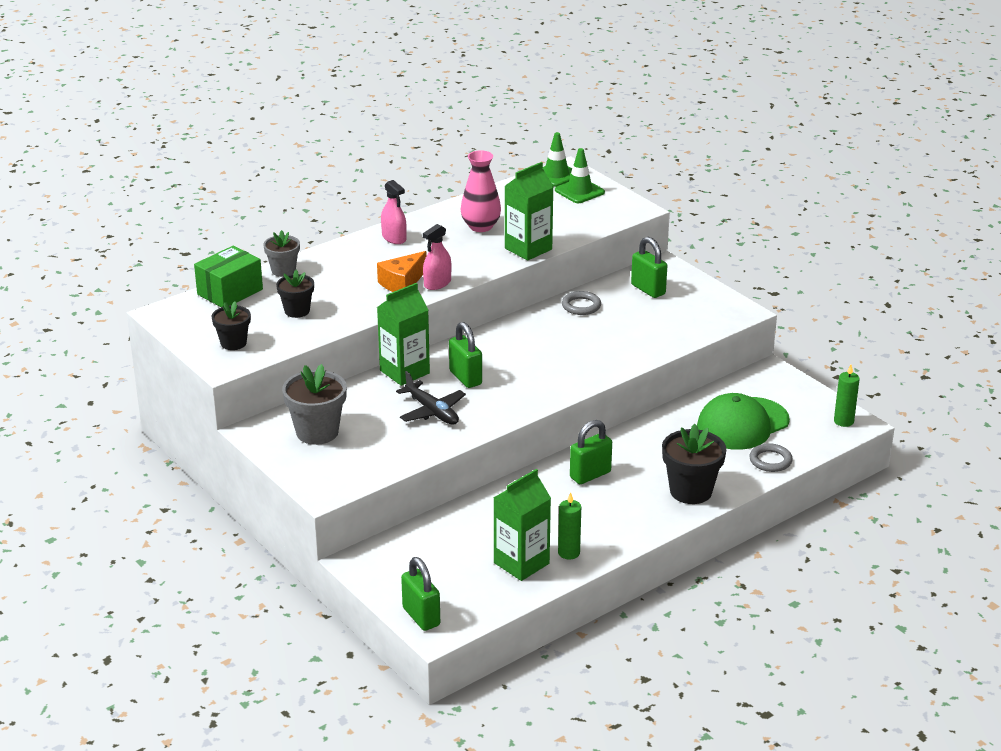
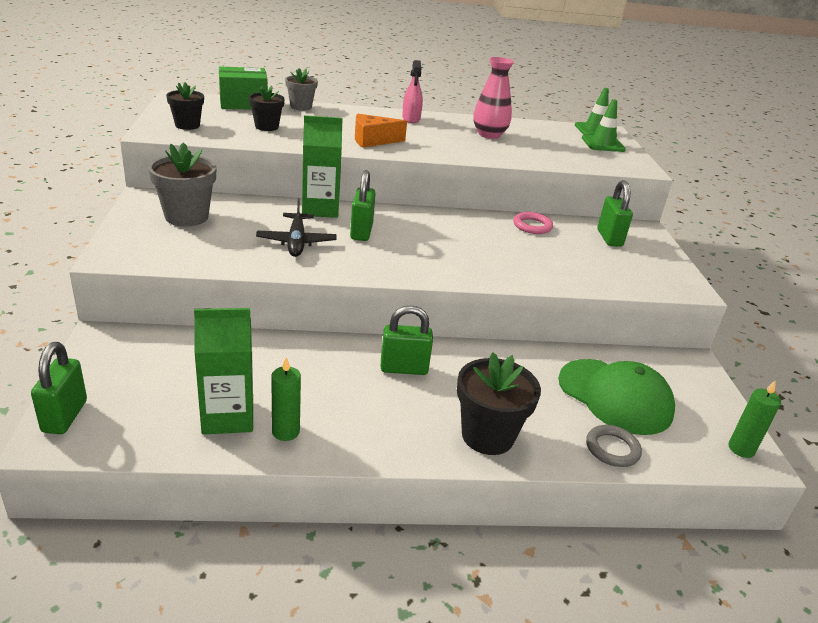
camera: 30 degrees right, 0 degrees up
(437, 283) = (399, 150): pink spray bottle -> none
(528, 249) = (509, 158): green carton -> none
(581, 306) = (532, 226): grey ring -> pink ring
(742, 424) = (615, 396): green cap -> green cap turned 135 degrees counterclockwise

